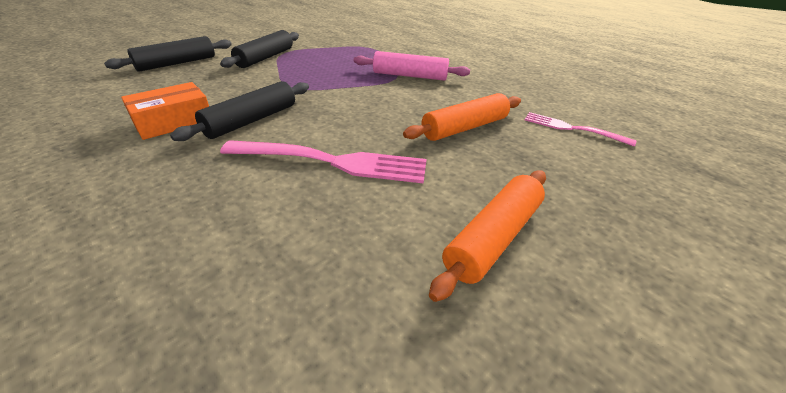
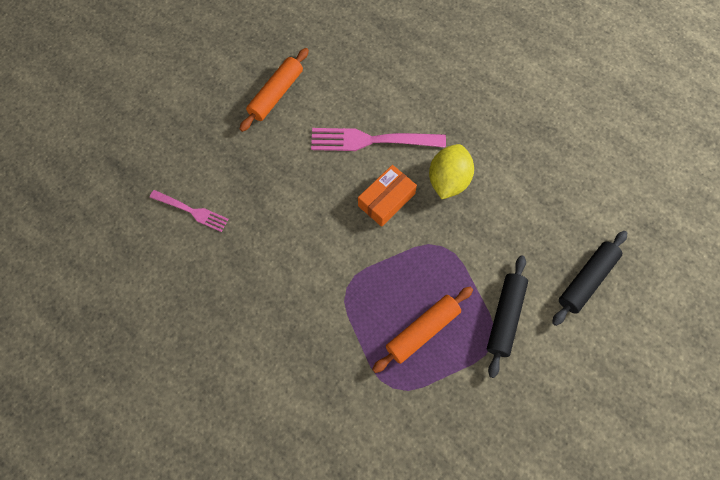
camera: 175 degrees right, 30 degrees up
(173, 121) = (503, 169): orange box -> orange box (386, 200)
(251, 120) = (448, 180): black rolling pin -> yellow lemon
(410, 76) = (331, 296): pink rolling pin -> none
(464, 128) = (281, 197): orange rolling pin -> orange rolling pin (422, 331)

